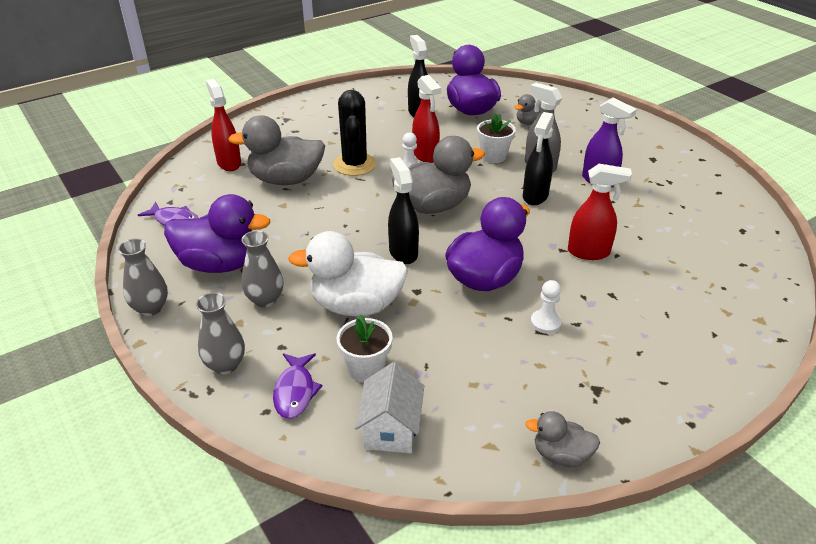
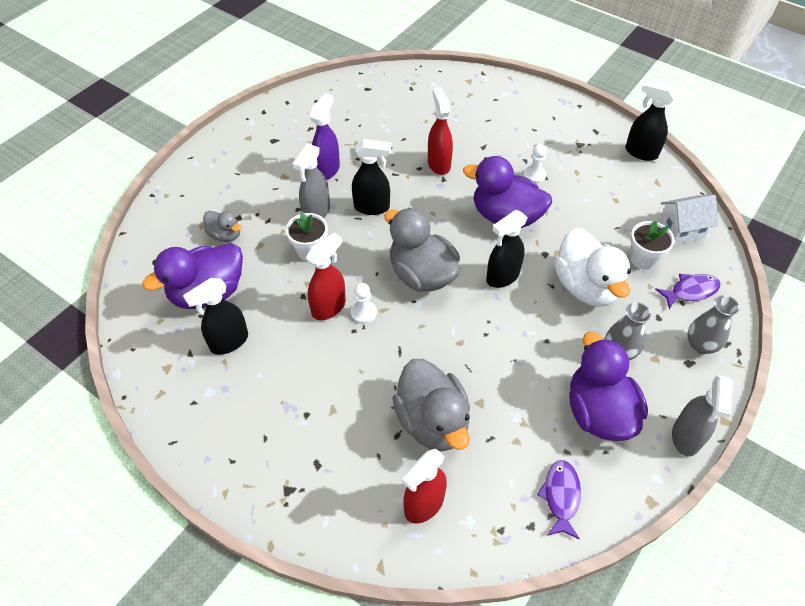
camera: 110 degrees left, 15 degrees up
(150, 308) = (686, 437): grey vase -> grey spray bottle
(354, 164) = (373, 366): black cactus -> none
(561, 455) = (640, 152): grey duck -> black spray bottle

